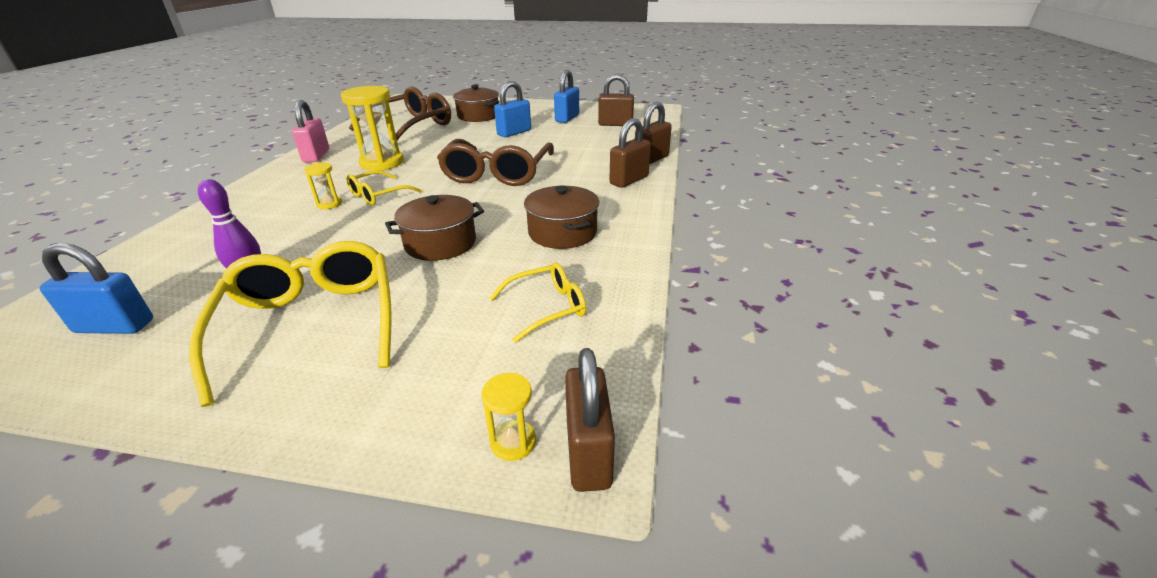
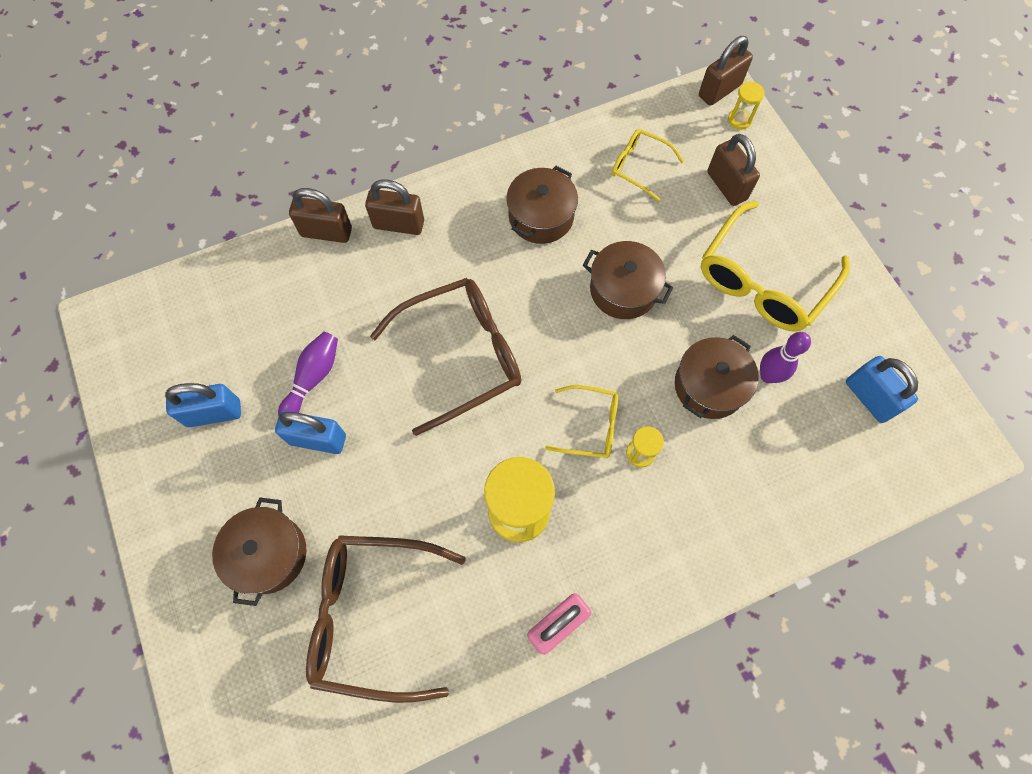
camera: 125 degrees left, 35 degrees up
(305, 247) = (709, 386): none -> brown pot
(551, 138) = (313, 378): none -> purple bowling pin
(615, 124) = (212, 334): brown padlock -> brown padlock (726, 186)

